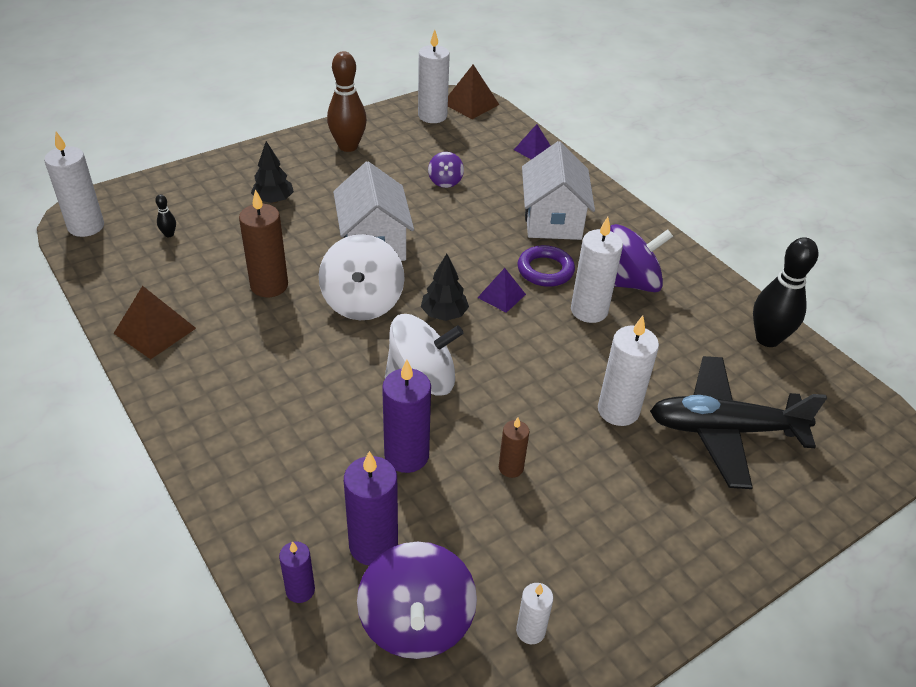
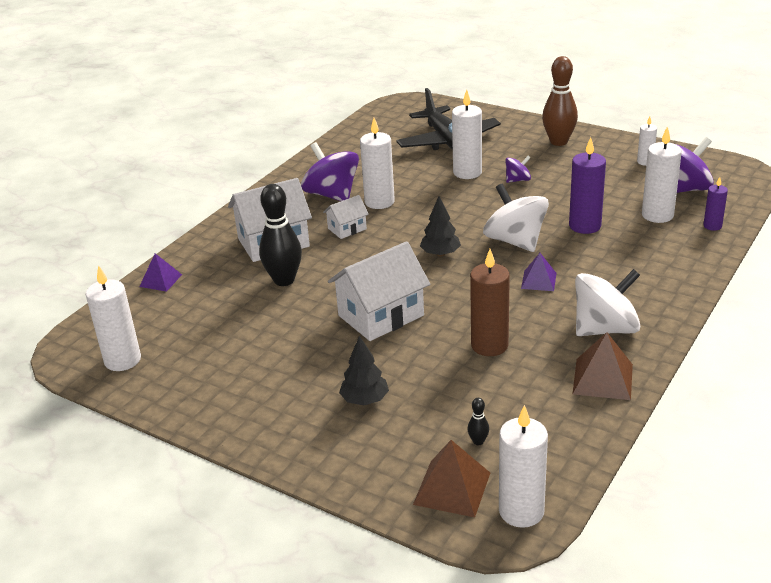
camera: 110 degrees left, 10 degrees down
(348, 146) = (225, 393): brown bowling pin -> brown bowling pin (558, 142)
(362, 302) = (463, 292): white spinning top -> white spinning top (605, 329)
(373, 545) = (657, 215): purple candle -> white candle
(445, 181) = (252, 311): purple spinning top -> purple spinning top (517, 180)
(470, 104) = (80, 344): brown pyramid -> brown pyramid (452, 488)
(501, 296) = (395, 237): purple pyramid -> purple pyramid (539, 280)
(511, 468) = (552, 192): brown candle -> none
(545, 270) = (347, 229): purple ring -> white house
(767, 339) = (350, 142): black bowling pin -> black bowling pin (284, 280)

